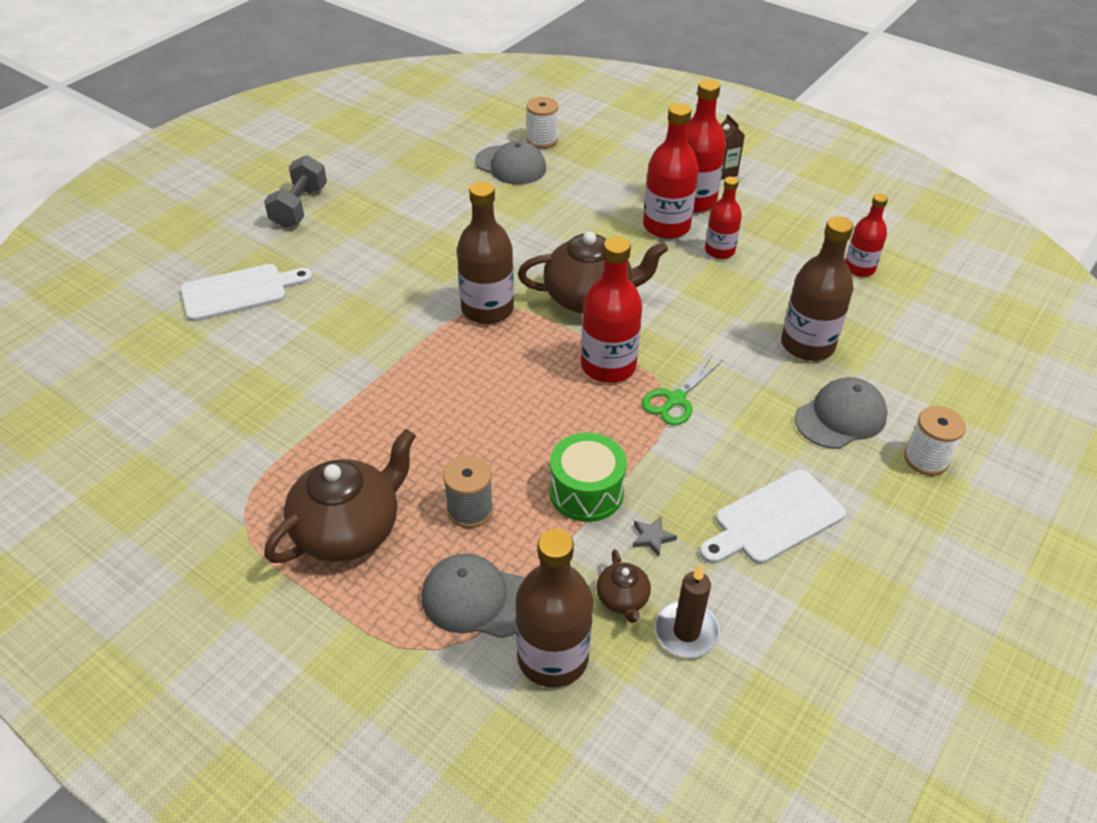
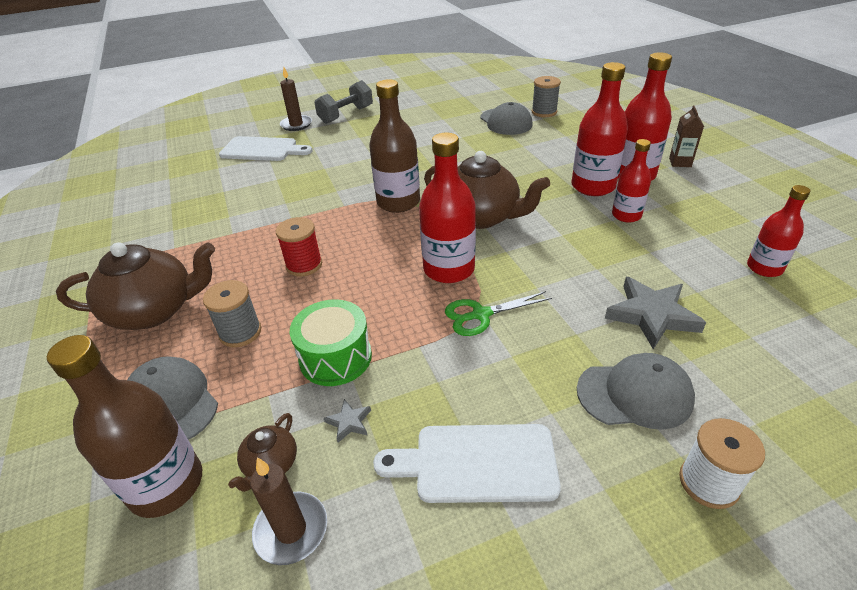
camera: 35 degrees right, 5 degrees down
(245, 241) = (296, 125): none -> brown candle
(459, 417) = (304, 265): none -> red spool
(542, 140) = (544, 112): white spool -> grey spool
(807, 345) = (651, 315): brown bottle -> grey star

